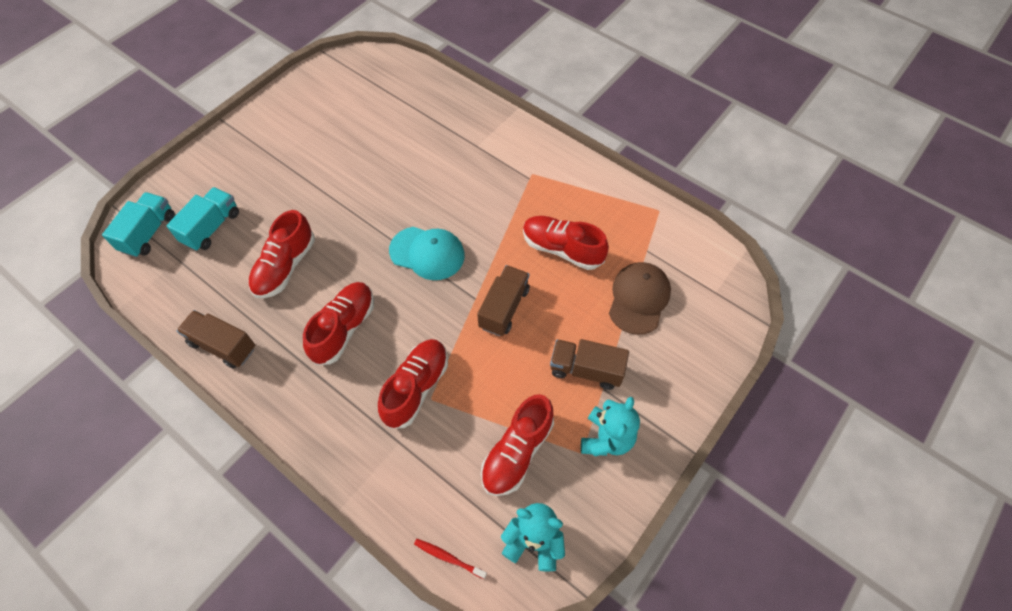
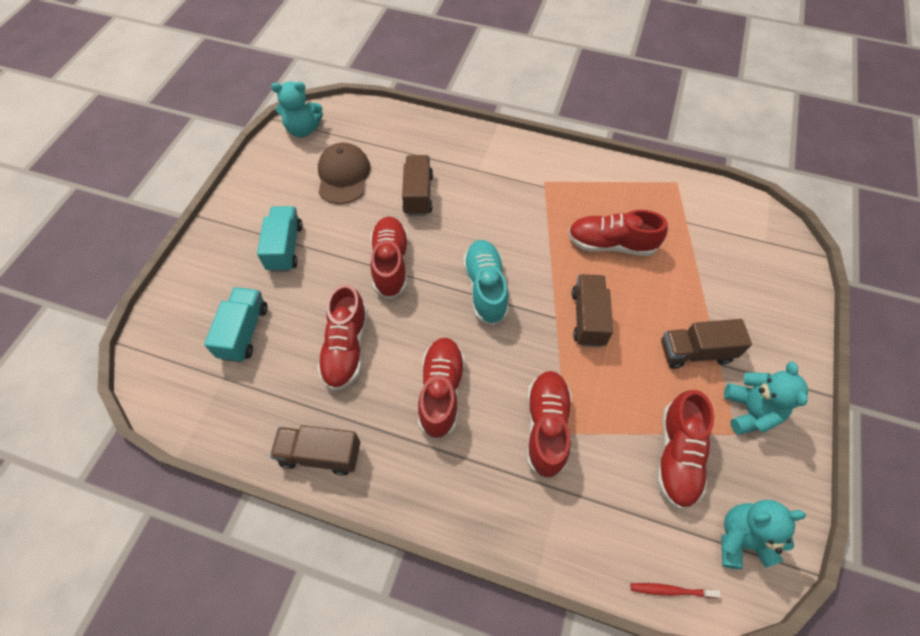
camera: 20 degrees left, 0 degrees up
(149, 233) = (174, 360): turquoise truck -> turquoise truck (285, 247)
(342, 67) = (303, 129): none -> turquoise teddy bear
(357, 207) = (391, 263): none -> red shoe
(412, 153) = (418, 195): none -> brown truck
(427, 253) = (485, 288): turquoise cap -> turquoise shoe
(639, 299) = (704, 269): brown cap -> brown cap (343, 176)

